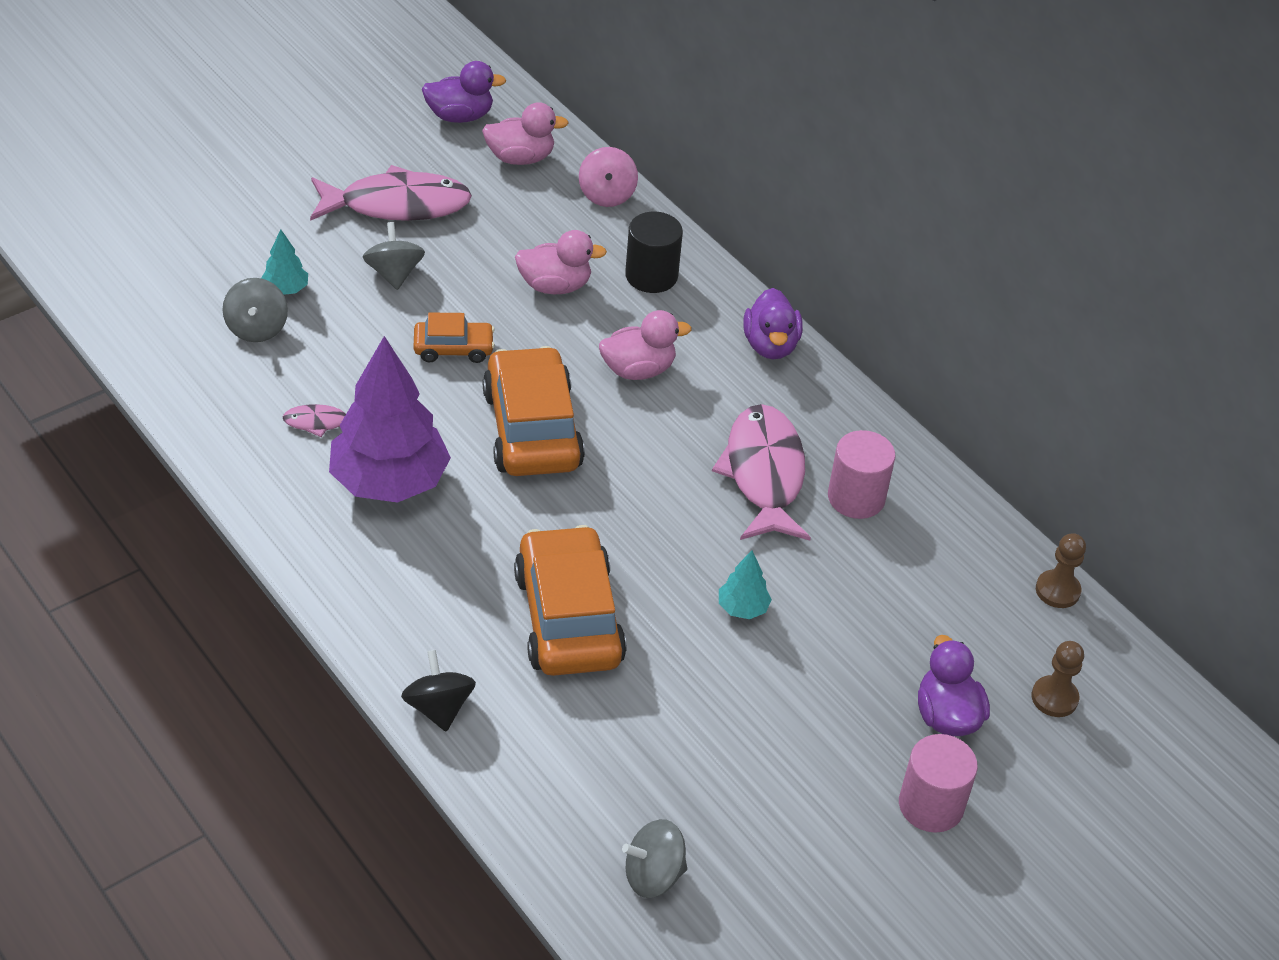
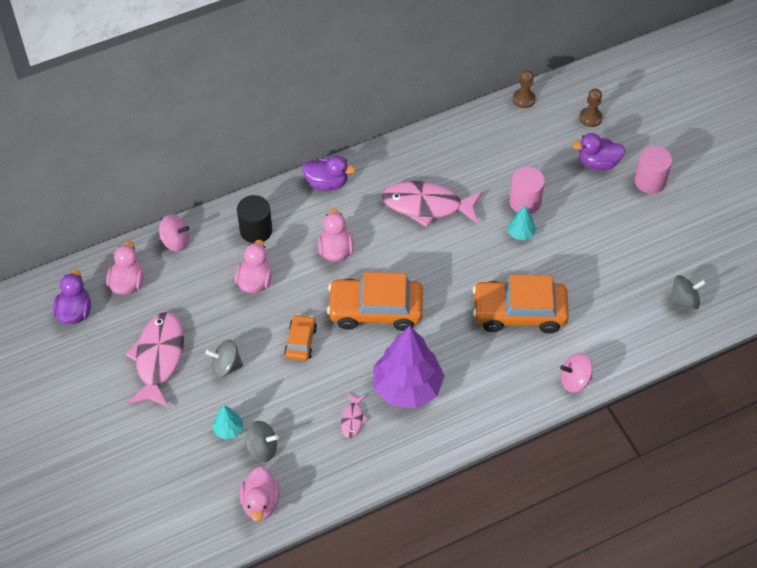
camera: 75 degrees left, 10 degrees up
(164, 337) = (260, 503): none -> pink duck
(438, 707) = (574, 380): black spinning top -> pink spinning top
(653, 875) = (684, 300): grey spinning top -> grey spinning top turned 105 degrees counterclockwise
(856, 498) = (450, 168): pink cylinder -> pink cylinder (525, 202)

